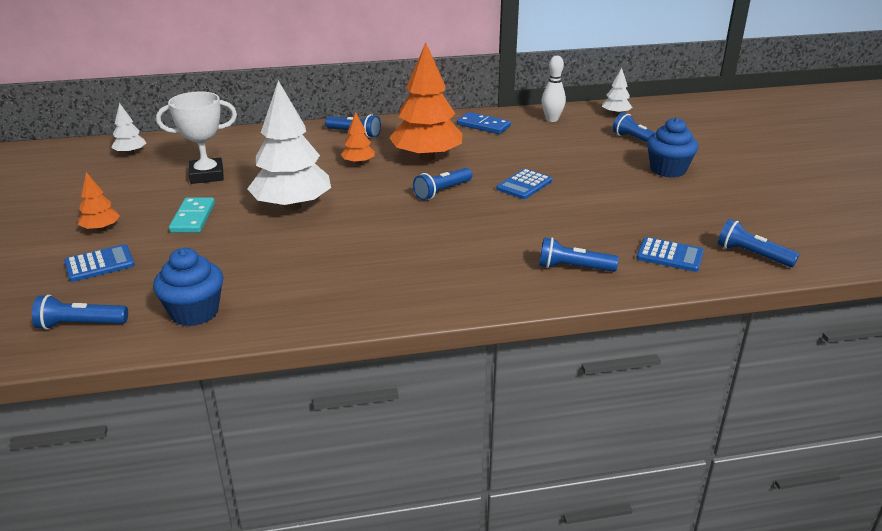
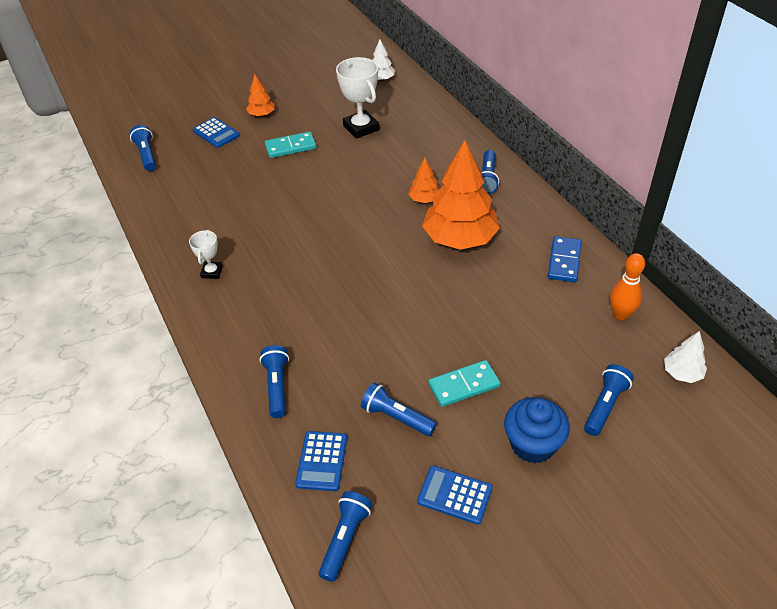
camera: 75 degrees right, 15 degrees up
(194, 312) = (167, 194): blue cupcake -> none
(292, 206) = (327, 188): white tree -> none
(378, 291) = (212, 272): none -> white trophy
(442, 191) = (391, 267): blue flashlight -> blue flashlight (396, 417)
(524, 185) = (431, 322): blue calculator -> blue calculator (454, 495)
(552, 119) = (621, 314): white bowling pin -> orange bowling pin
(602, 184) = (464, 385): none -> turquoise domino

